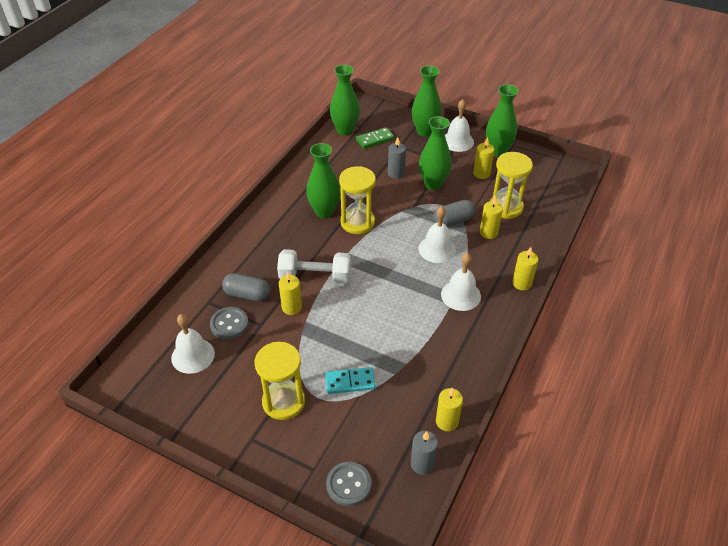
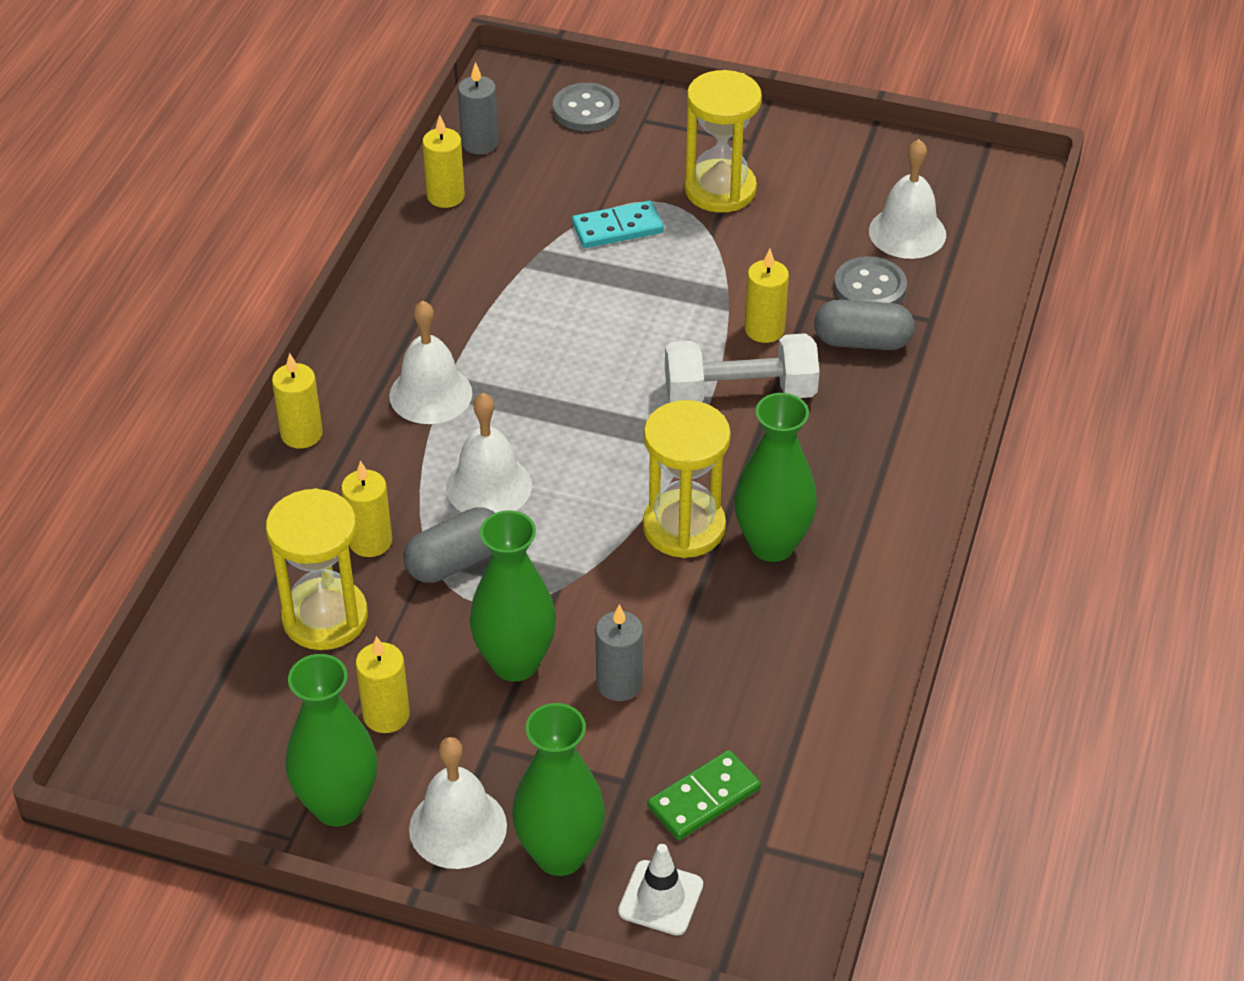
camera: 170 degrees right, 0 degrees up
(345, 130) = (802, 823): green vase -> none
(395, 118) = (660, 898): none -> white traffic cone

